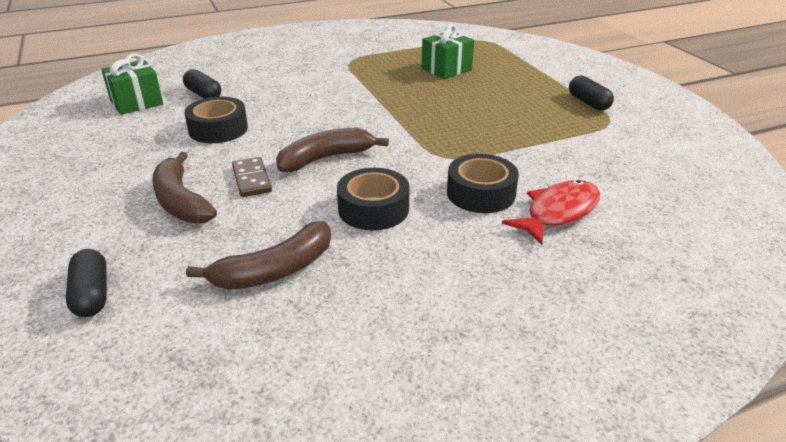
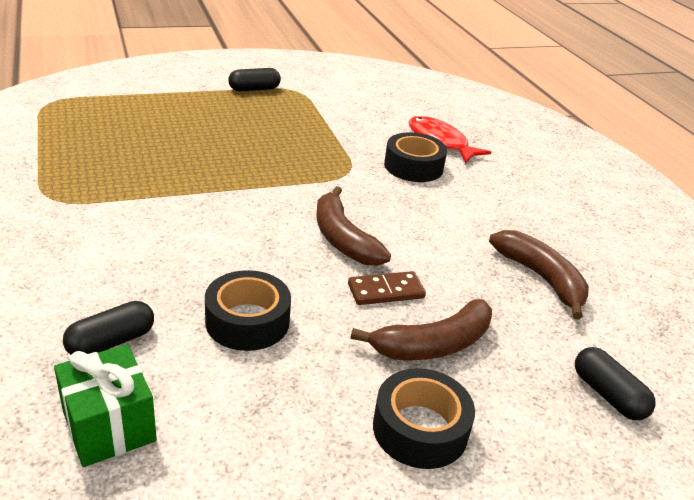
camera: 90 degrees left, 0 degrees up
(92, 295) = (608, 395): black capsule -> black capsule turned 75 degrees clockwise
(373, 209) = (441, 220): black tape -> black tape (420, 429)
(446, 69) = (131, 139): green gift -> none

